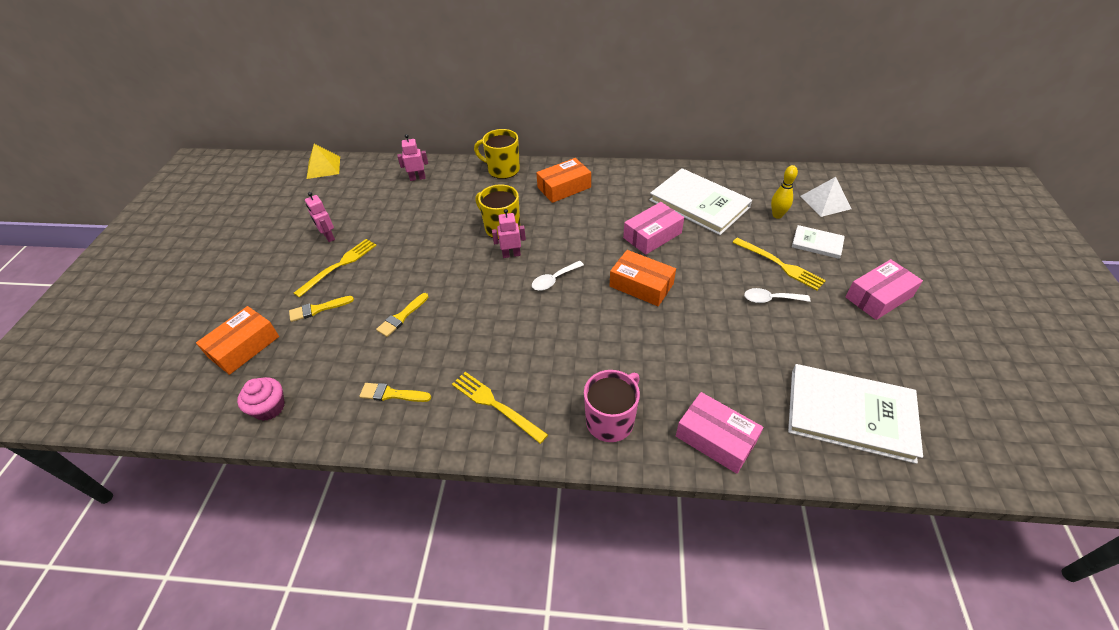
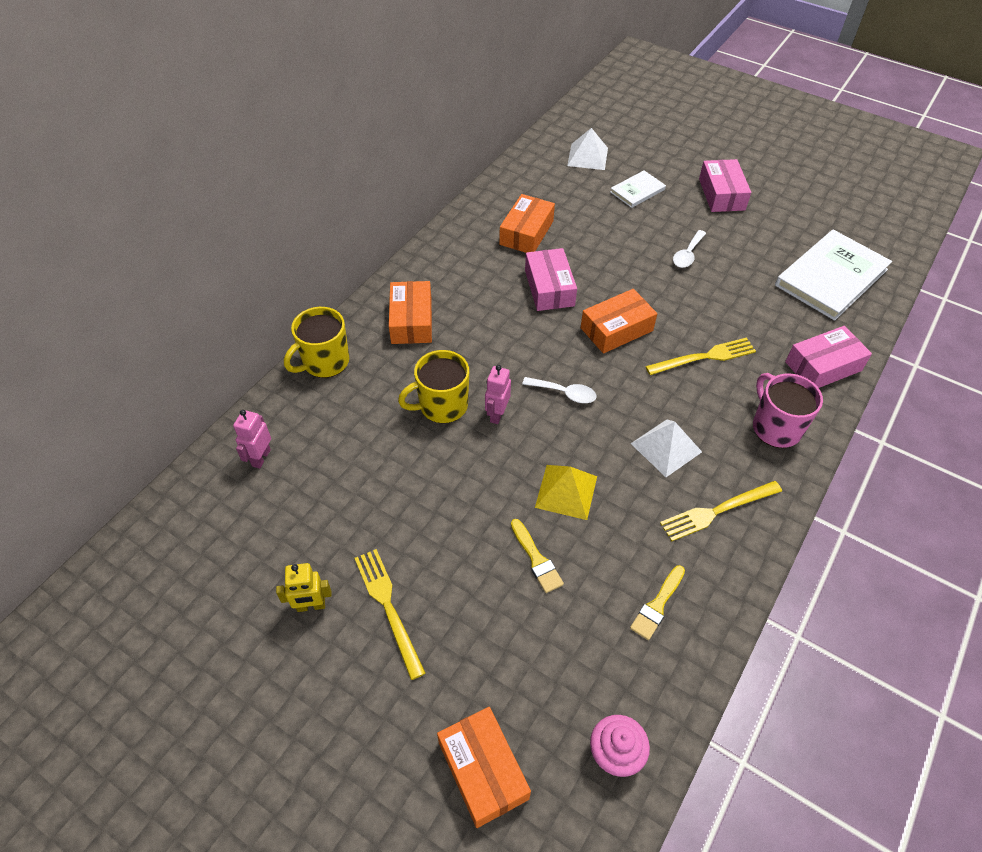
camera: 65 degrees left, 5 degrees up
(318, 309) = (463, 655): yellow brush -> none
(323, 167) = (117, 572): yellow pyramid -> yellow pyramid (566, 491)
(328, 237) = (311, 606): pink robot -> yellow robot
(540, 353) = (666, 447): none -> white pyramid
(554, 280) = (564, 393): white spoon -> white spoon turned 60 degrees counterclockwise
(699, 204) = (526, 233): white book -> orange box
(777, 215) = (583, 193): yellow bowling pin -> none
(779, 264) = (649, 226): yellow fork -> yellow fork (704, 357)

